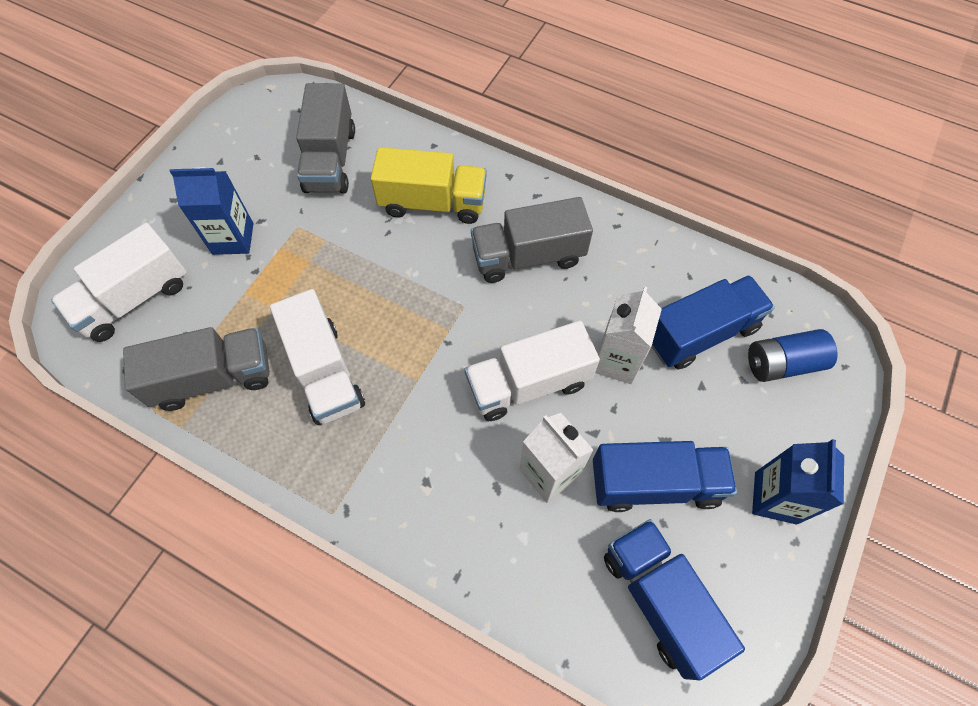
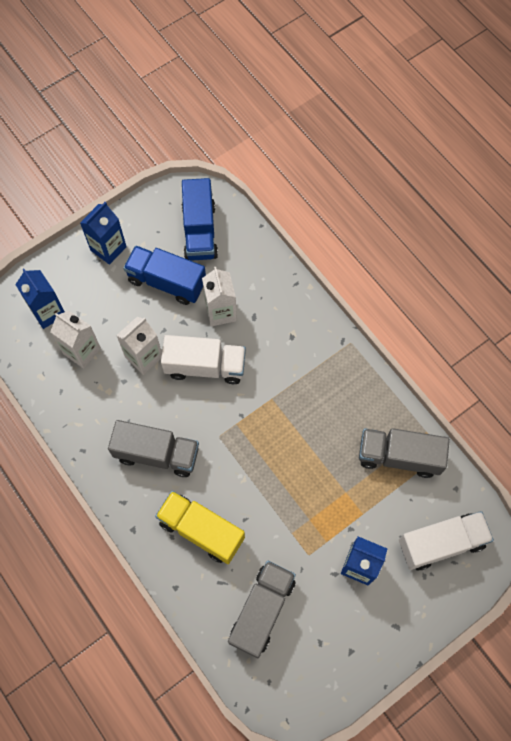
camera: 155 degrees left, 5 degrees up
(325, 372) = (327, 429): white truck -> none
(700, 333) = (82, 351): blue truck -> white carton
(782, 364) = (48, 312): blue battery -> blue carton

